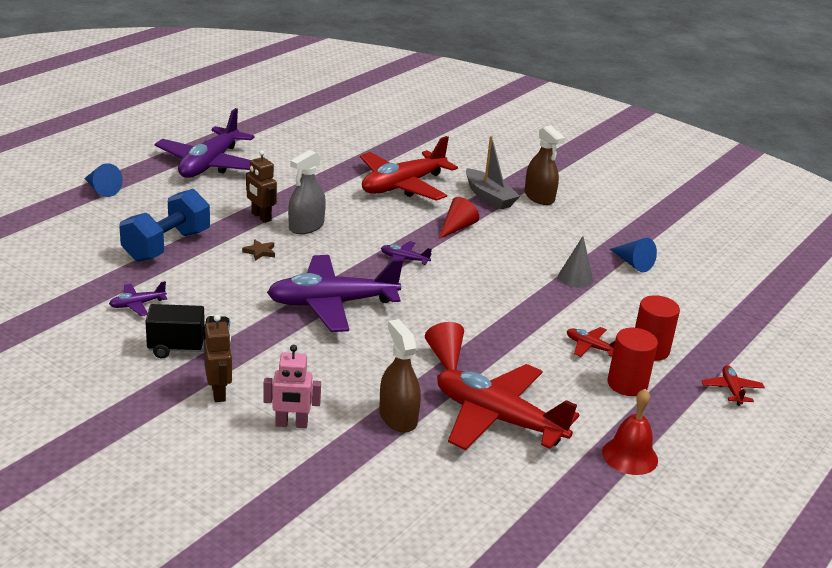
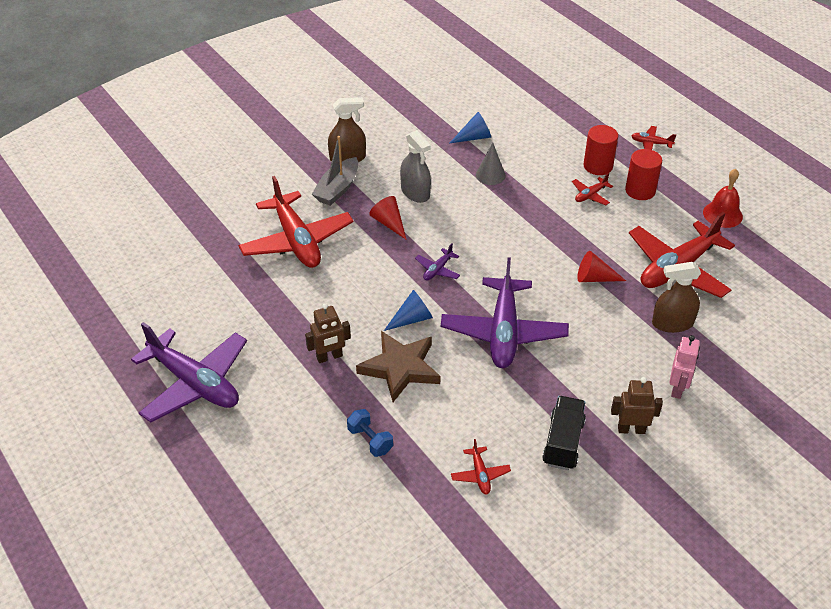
camera: 70 degrees left, 15 degrees up
(102, 189) = (223, 488): blue cone -> blue cone (412, 319)
(137, 304) = (480, 475): purple plane -> red plane
(166, 246) = (370, 440): blue dumbbell -> blue dumbbell, size x0.52
(260, 252) = (400, 368): brown star -> brown star, size x2.49
(306, 226) = (359, 326): grey spray bottle -> grey spray bottle (415, 192)
(489, 197) = (337, 189): grey boat -> grey boat turned 135 degrees clockwise

